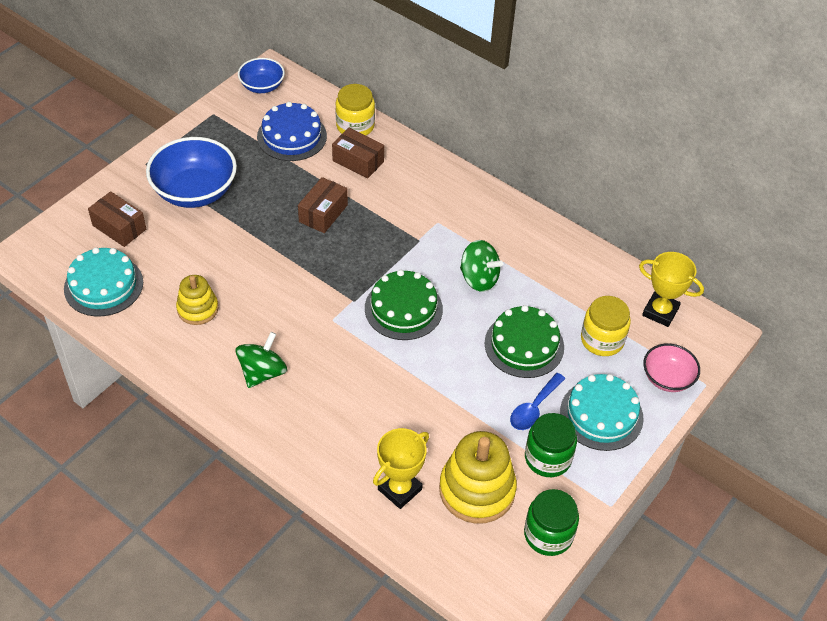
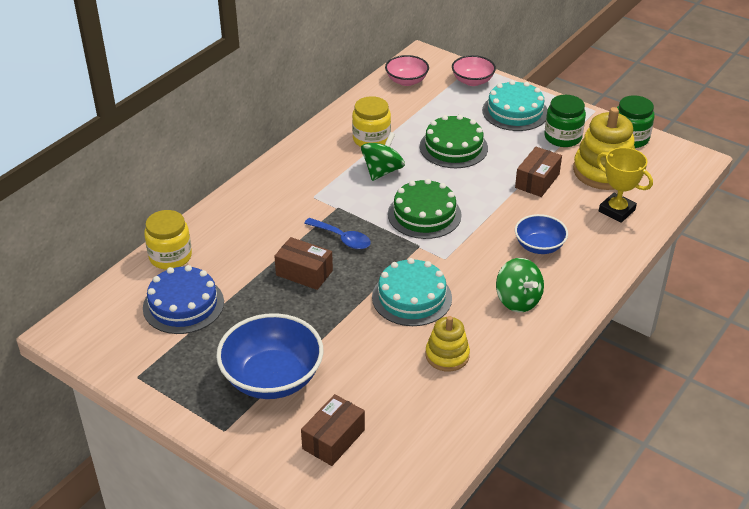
camera: 90 degrees left, 10 degrees down
(103, 285) = (425, 439): turquoise cake -> turquoise cake (411, 297)
(262, 86) = (91, 337): blue bowl -> blue bowl (539, 246)
(262, 372) = (518, 300): green spinning top -> green spinning top turned 150 degrees counterclockwise
(358, 161) = (226, 252): brown box -> brown box (537, 181)
(534, 408) = (517, 143): blue spoon -> blue spoon (342, 238)
(602, 340) = (440, 109): yellow jar -> yellow jar (371, 139)
(660, 312) = (406, 81): yellow trophy -> pink bowl

